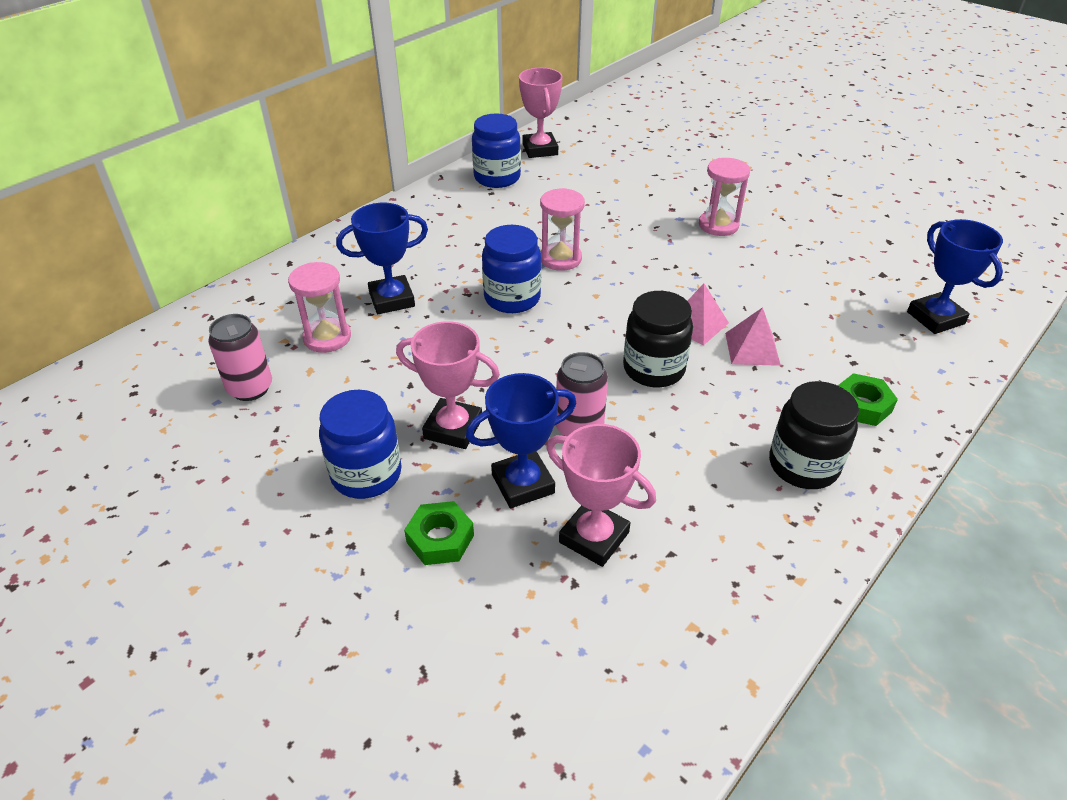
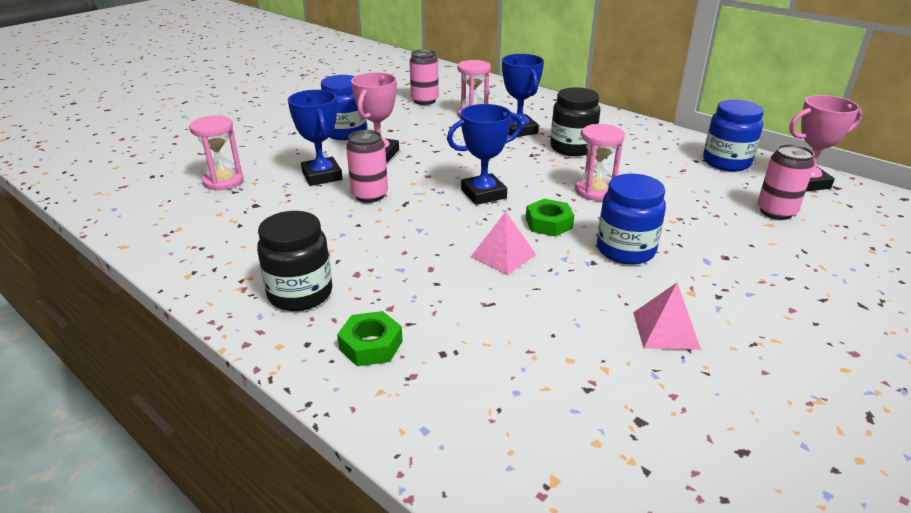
camera: 90 degrees right, 10 degrees down
(440, 539) = (287, 153): green nut -> green nut (548, 223)
(512, 298) = (528, 171): blue jar -> blue jar (625, 250)
(594, 173) = (776, 212): none -> pink can
(594, 537) = (266, 198): pink trophy -> none
(653, 369) = (436, 229): black jar -> black jar (572, 148)
(718, 225) = (704, 286): pink hourglass -> pink hourglass (223, 181)
(752, 349) = (465, 284): pink pyramid -> pink pyramid (665, 330)
(935, 318) = (539, 454): blue trophy -> blue trophy (483, 194)

